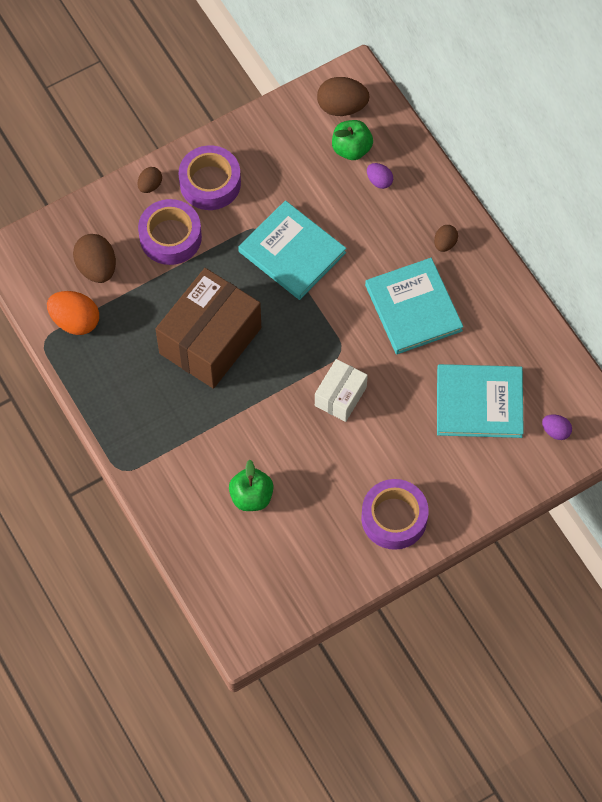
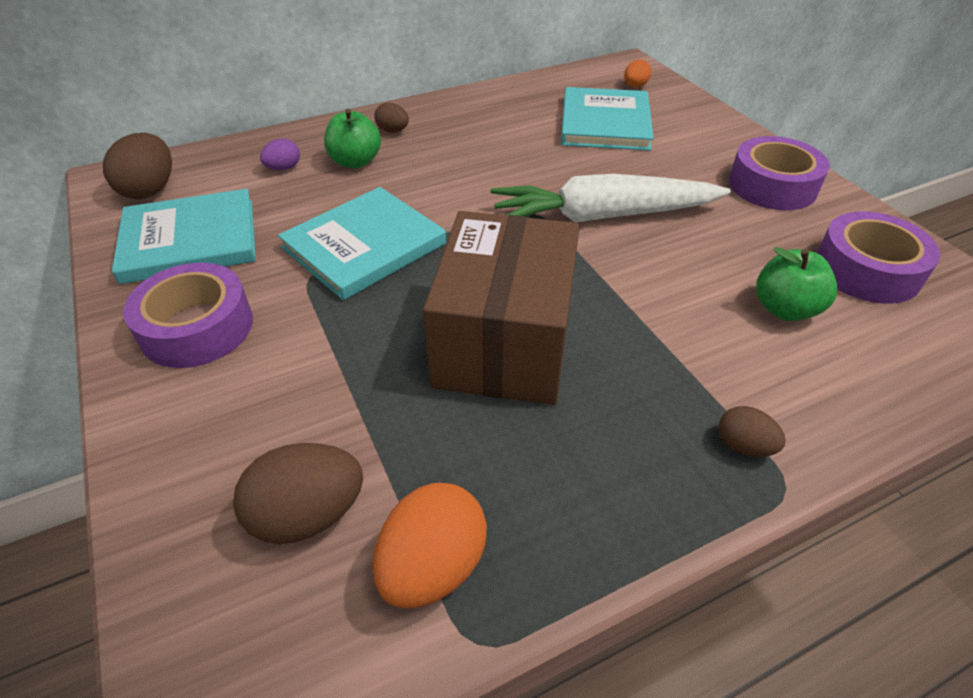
camera: 85 degrees left, 20 degrees down
(150, 185) = (155, 411): brown egg -> brown egg (743, 446)
(170, 237) = (282, 386): purple tape -> purple tape (867, 270)
(210, 341) = (504, 342): brown box -> brown box turned 60 degrees clockwise
(340, 396) = (603, 216): white box -> white carrot
(351, 149) = (222, 186): green apple -> green apple (355, 162)
(413, 308) = (476, 156): turquoise book -> turquoise book (190, 240)
(555, 431) = (635, 86): purple egg -> orange egg

